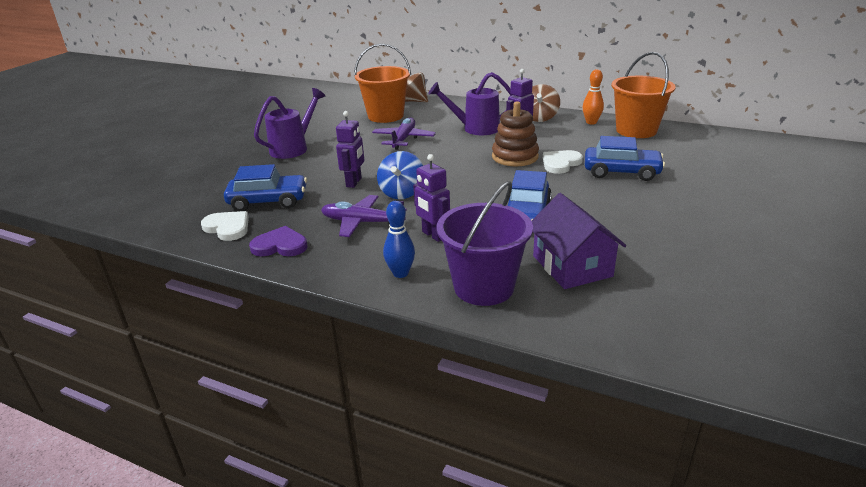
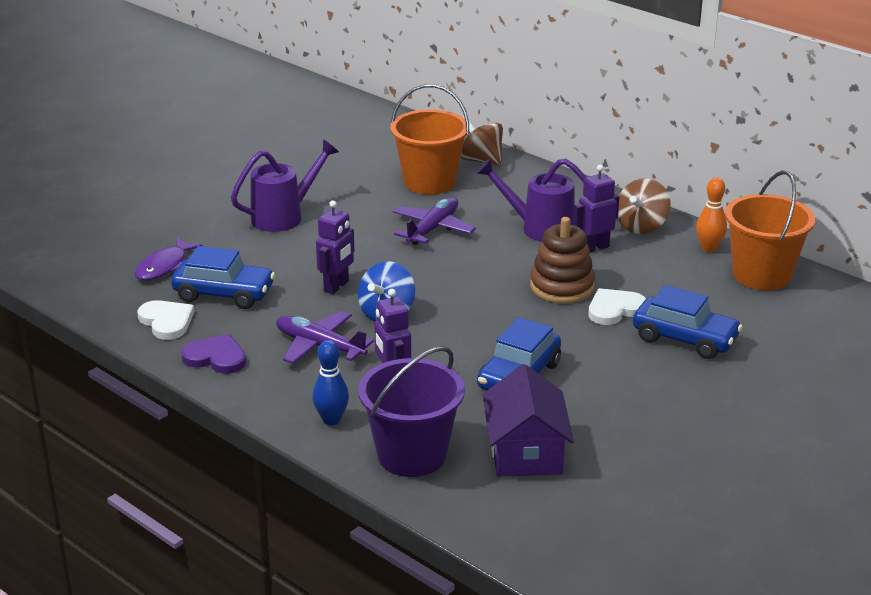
camera: 15 degrees right, 0 degrees up
(212, 192) = (164, 266): none -> purple fish

